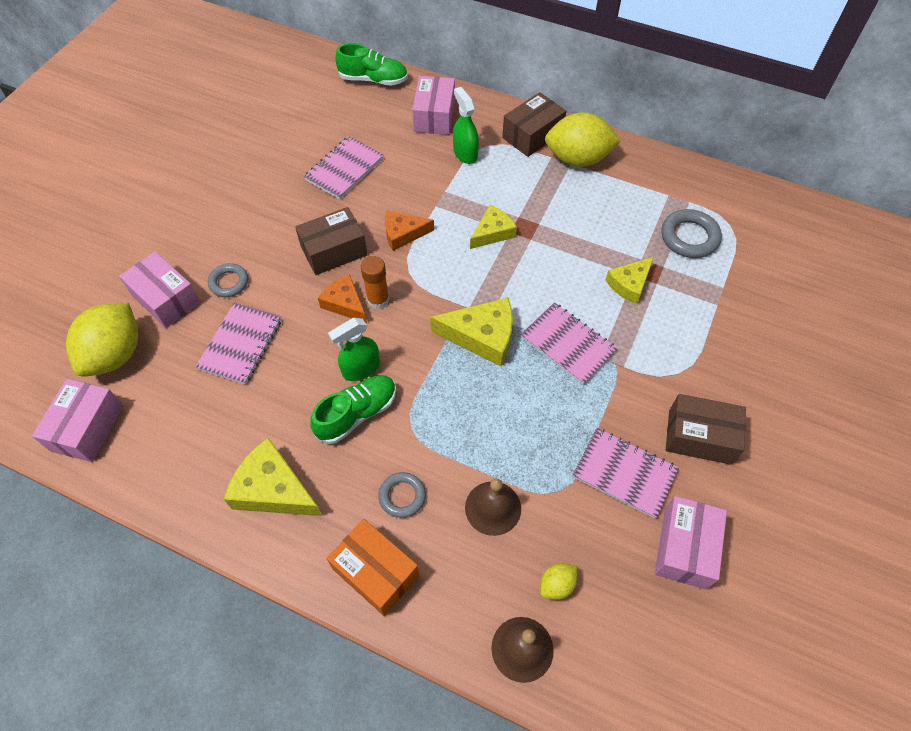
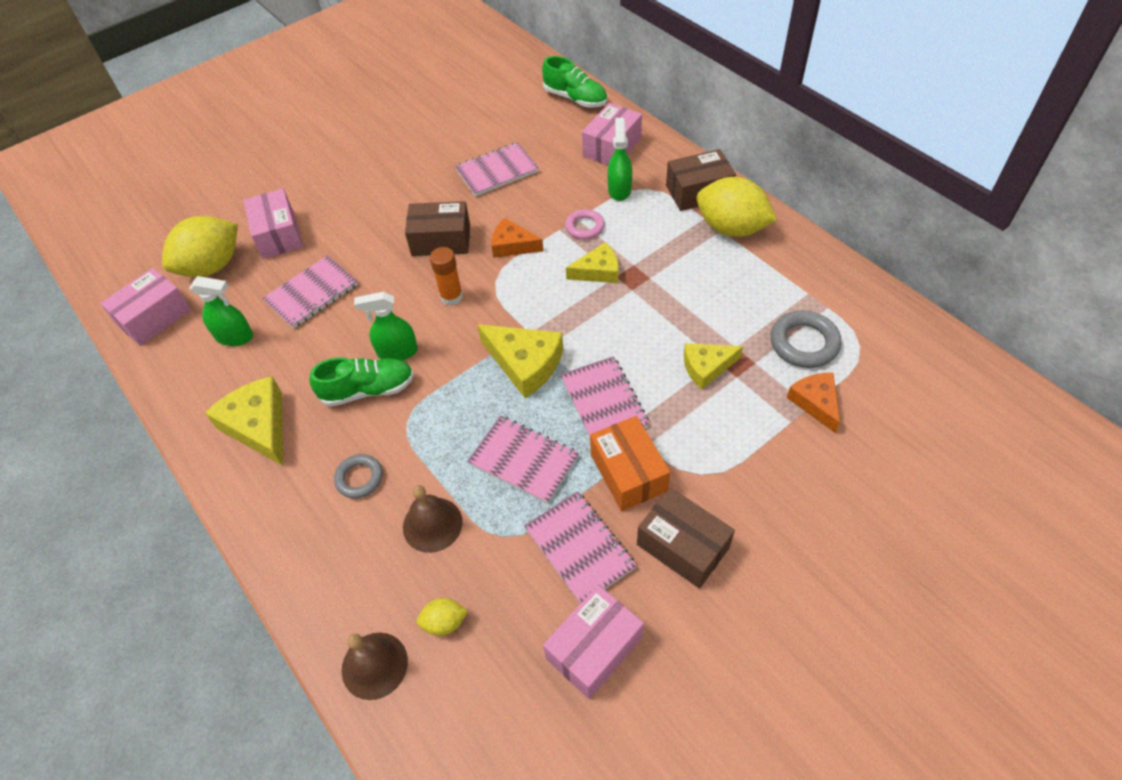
camera: 30 degrees right, 5 degrees down
(189, 415) = (235, 337): none -> green spray bottle
(229, 282) = (336, 238): grey ring -> none
(345, 303) = (420, 290): orange cheese -> orange cheese (815, 403)
(375, 572) = (294, 534): orange box -> orange box (628, 472)
(456, 196) = (584, 227): none -> pink ring
(534, 420) = (524, 460): none -> pink notebook

